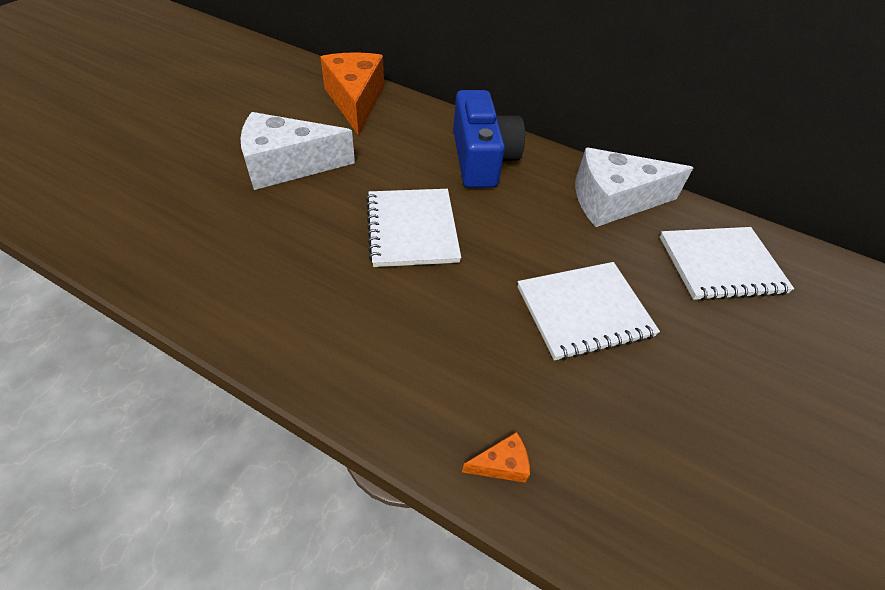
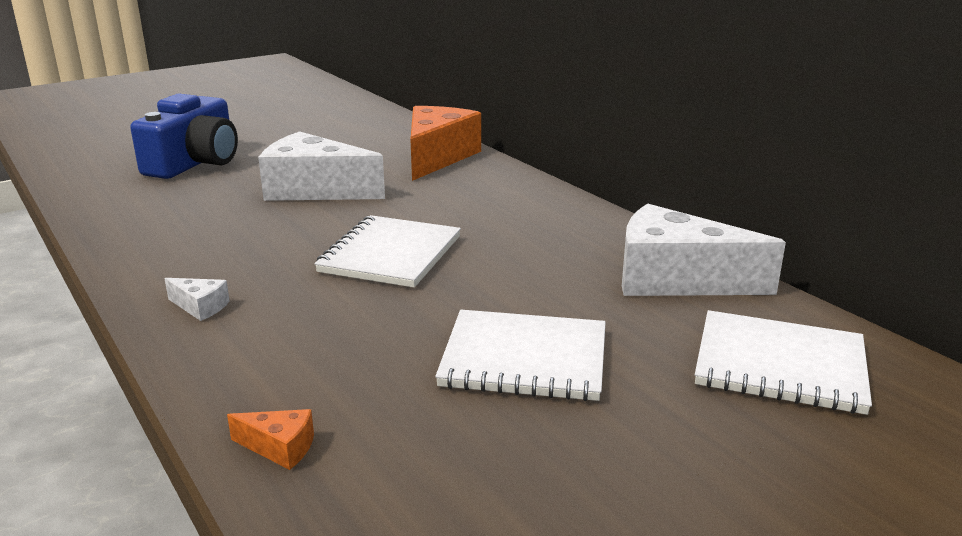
camera: 30 degrees right, 25 degrees down
(313, 338) = (200, 307): none -> white cheese
(482, 159) = (535, 218): blue camera -> blue camera (195, 162)

